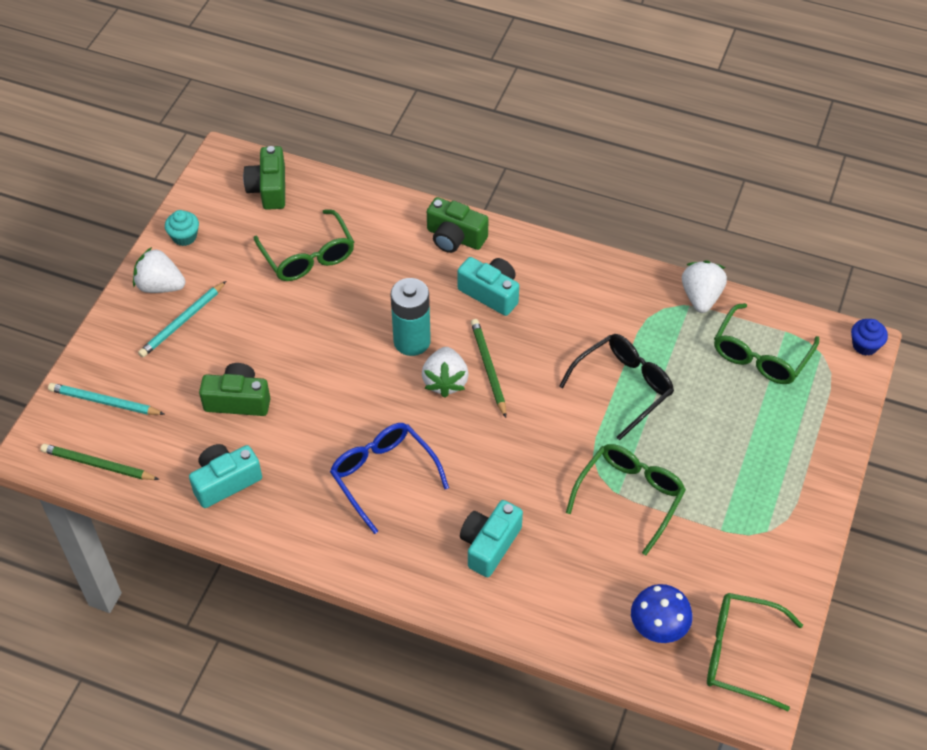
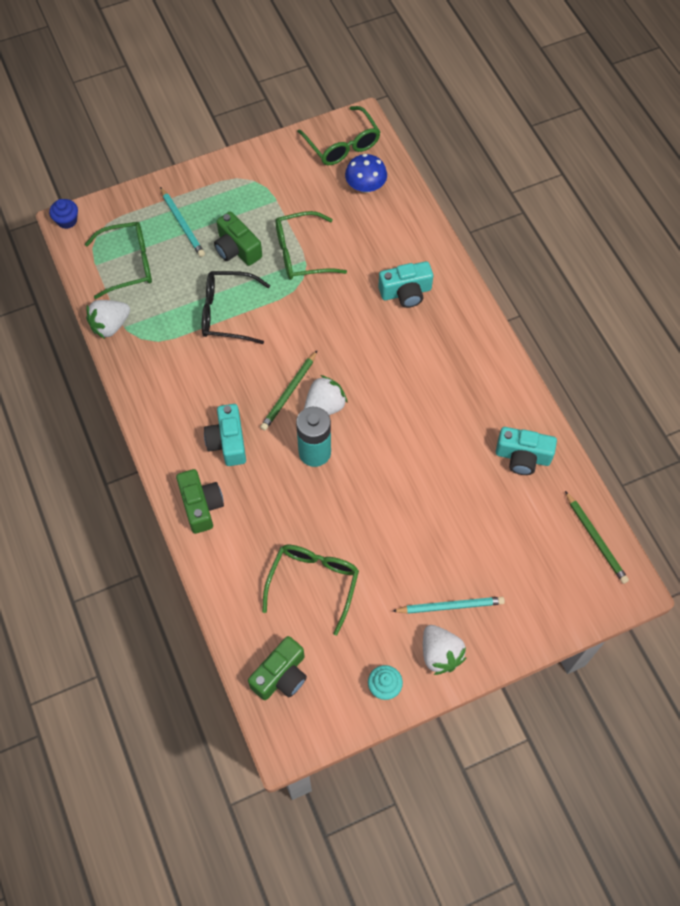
camera: 135 degrees left, 10 degrees up
(104, 402) = (556, 585): turquoise pencil -> turquoise pencil (182, 224)
(238, 400) = (466, 507): green camera -> green camera (237, 249)
(383, 476) = (424, 379): blue glasses -> none

